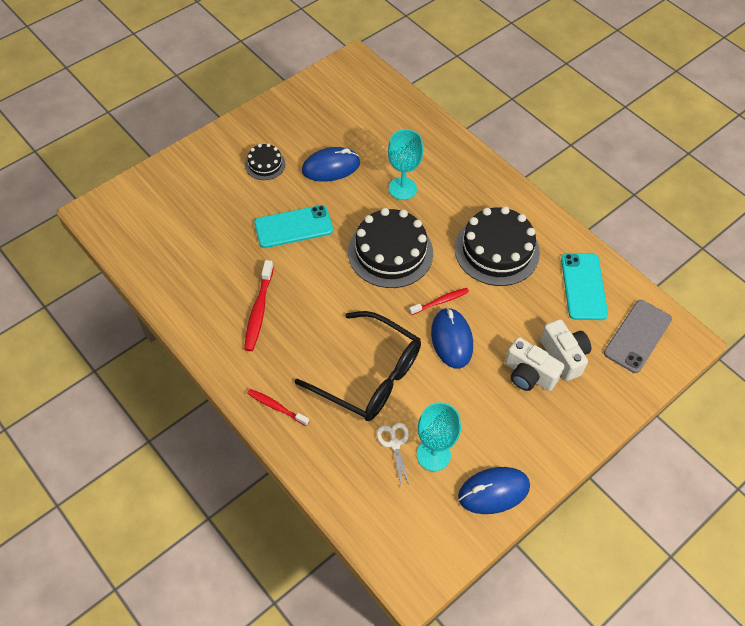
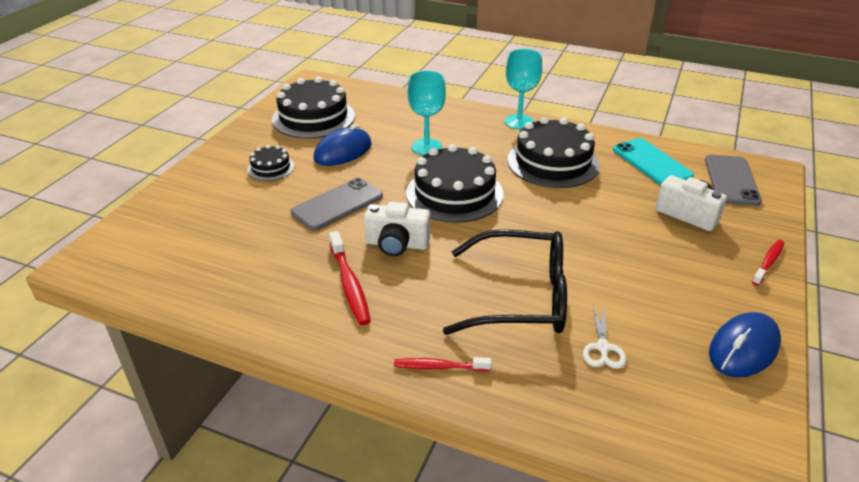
camera: 25 degrees left, 20 degrees down
(293, 227) = (337, 204): turquoise phone -> grey phone
(330, 114) = (313, 117): none -> black cake
(395, 444) = (602, 348): white scissors -> white scissors turned 135 degrees counterclockwise
(433, 455) = (652, 341): turquoise goblet -> turquoise goblet (519, 122)
(440, 301) = (536, 214): red toothbrush -> red toothbrush (768, 262)
(451, 339) = (575, 238): blue mouse -> none
(529, 374) = (673, 239): white camera -> white camera (397, 244)

